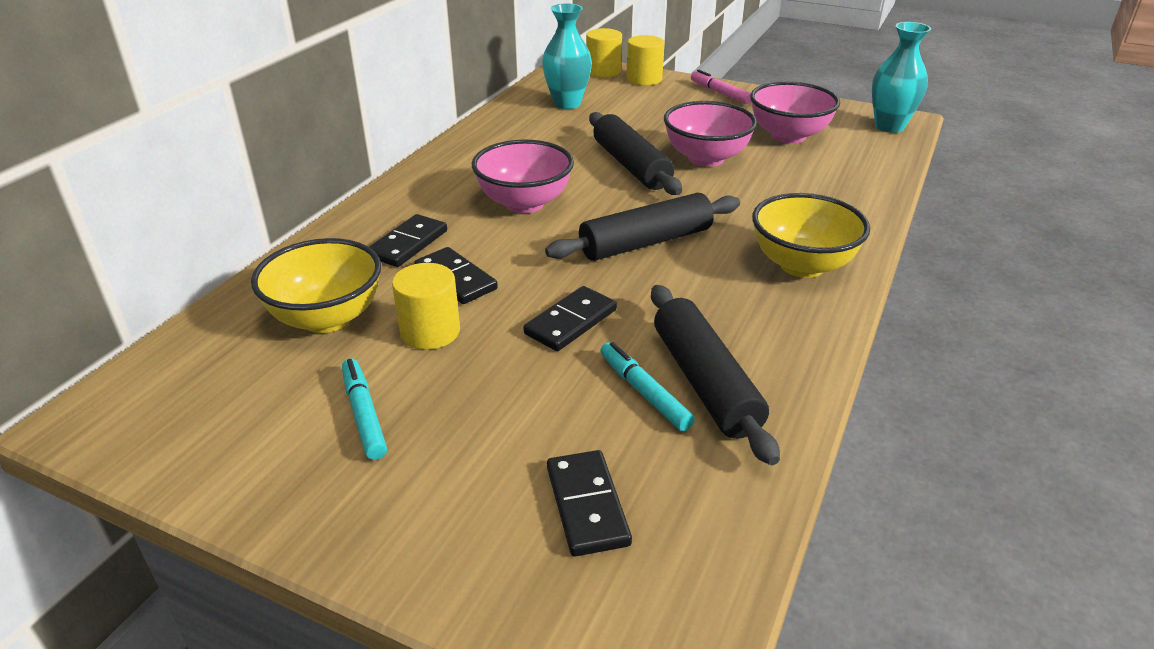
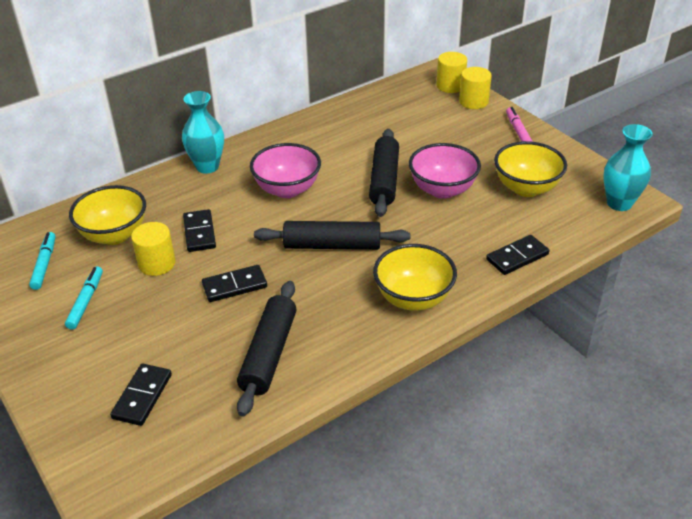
camera: 30 degrees right, 5 degrees up
(408, 244) = (195, 198): black domino -> black domino (517, 257)
(567, 103) = (394, 110): turquoise vase -> turquoise vase (207, 166)
(644, 392) = (230, 346): turquoise marker -> turquoise marker (44, 264)
(788, 136) = (526, 188): pink bowl -> yellow bowl

